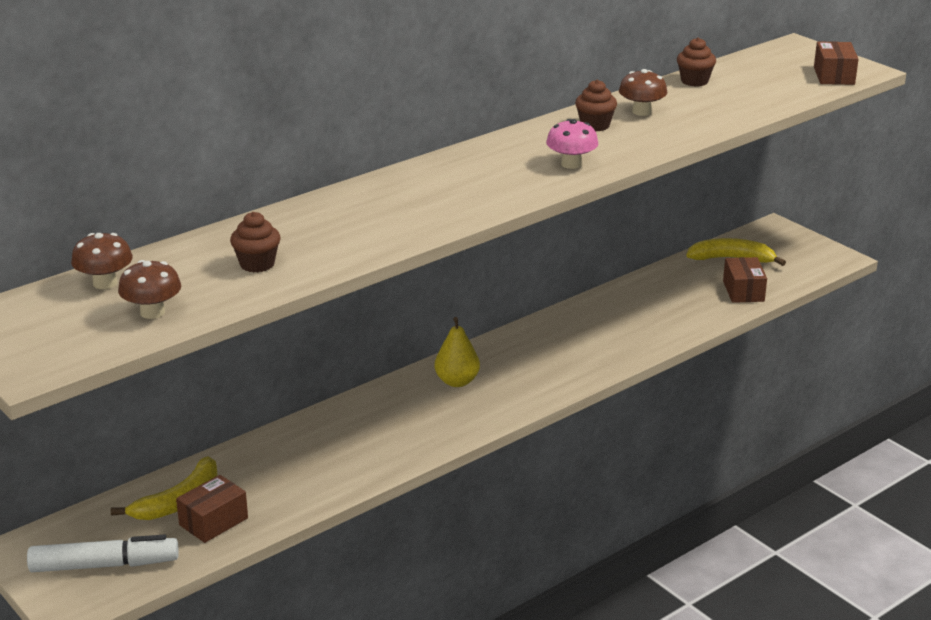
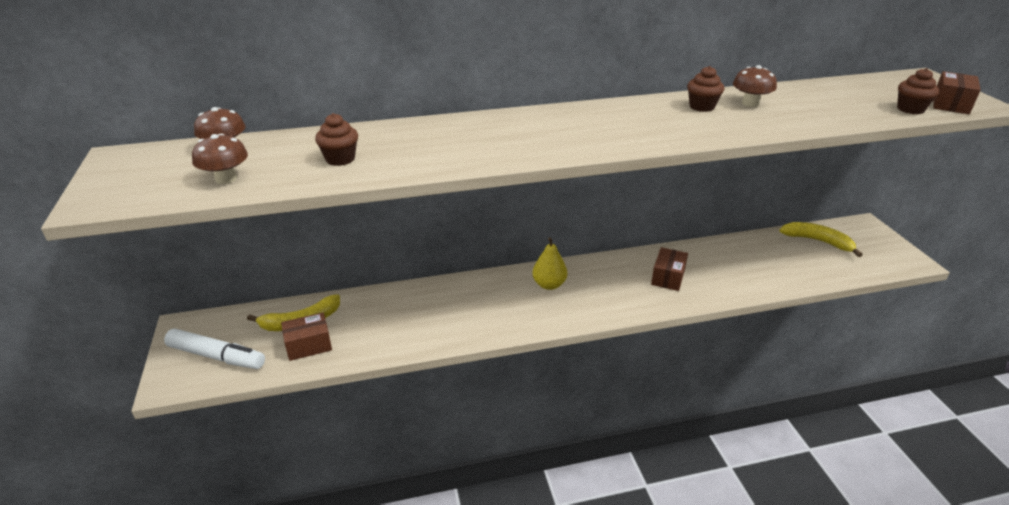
camera: 25 degrees right, 5 degrees up
(571, 164) = (658, 132): pink mushroom -> none
(694, 81) = (813, 88): brown cupcake -> brown cupcake (910, 109)
(743, 291) = (815, 270): brown box -> brown box (668, 277)

